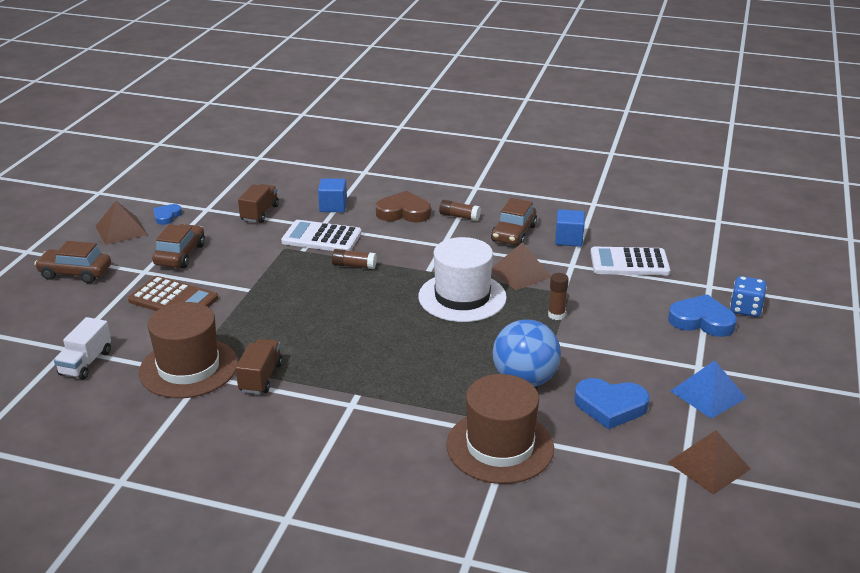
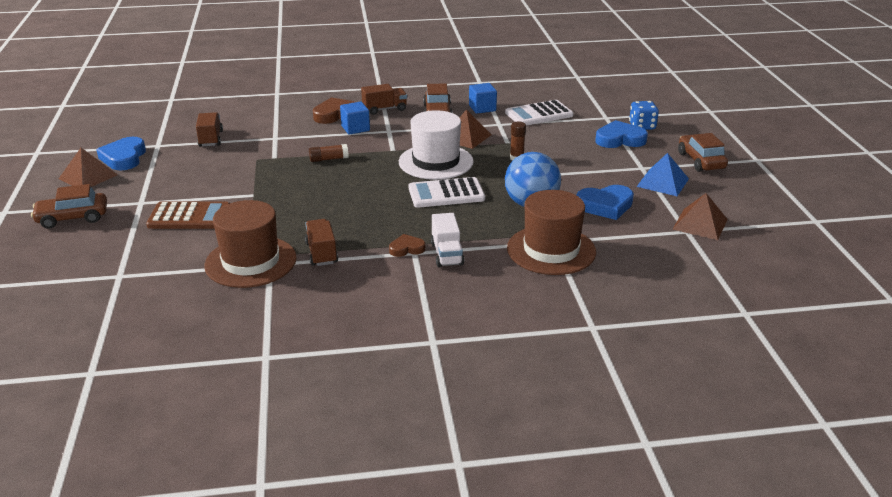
camera: 25 degrees left, 0 degrees up
(86, 363) = (149, 281): white truck -> white truck (447, 254)
(167, 216) = (124, 158): blue heart -> blue heart, size x1.73
(180, 255) = (164, 183): brown car -> brown car (701, 161)
(321, 237) = (283, 145): white calculator -> white calculator (446, 194)
(333, 206) = (272, 122): blue cube -> blue cube (355, 128)
(347, 397) = (406, 248): none -> brown heart
(459, 216) = (384, 109): brown glue stick -> brown truck

